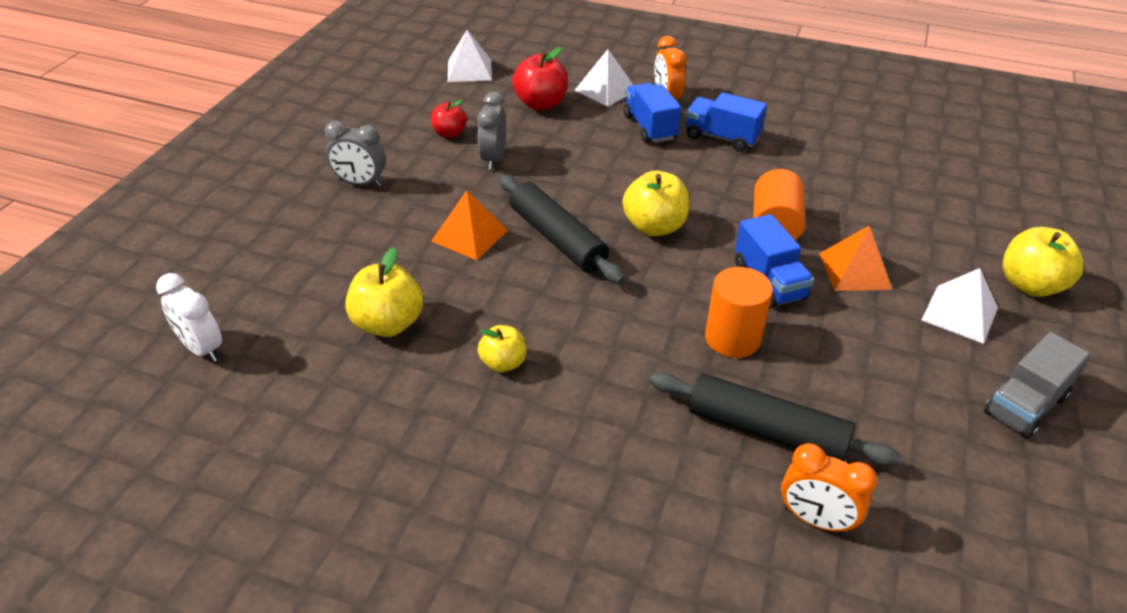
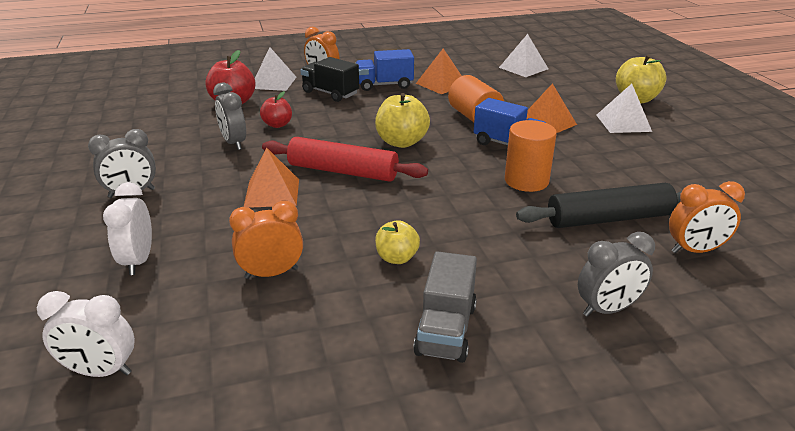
camera: 35 degrees left, 10 degrees down
(306, 259) = (138, 261): none -> white clock
(388, 324) = (271, 273): yellow apple -> orange clock
(449, 134) = (178, 139): red apple -> red apple (277, 125)
(469, 70) = (149, 99): white pyramid -> white pyramid (523, 68)
(557, 239) = (343, 171): black rolling pin -> red rolling pin
(632, 526) = (607, 309): none -> grey clock
(649, 127) = (330, 93): blue truck -> black truck
(791, 161) = (441, 84): none -> orange pyramid
(1025, 405) = (707, 150): grey truck -> grey truck (446, 330)

